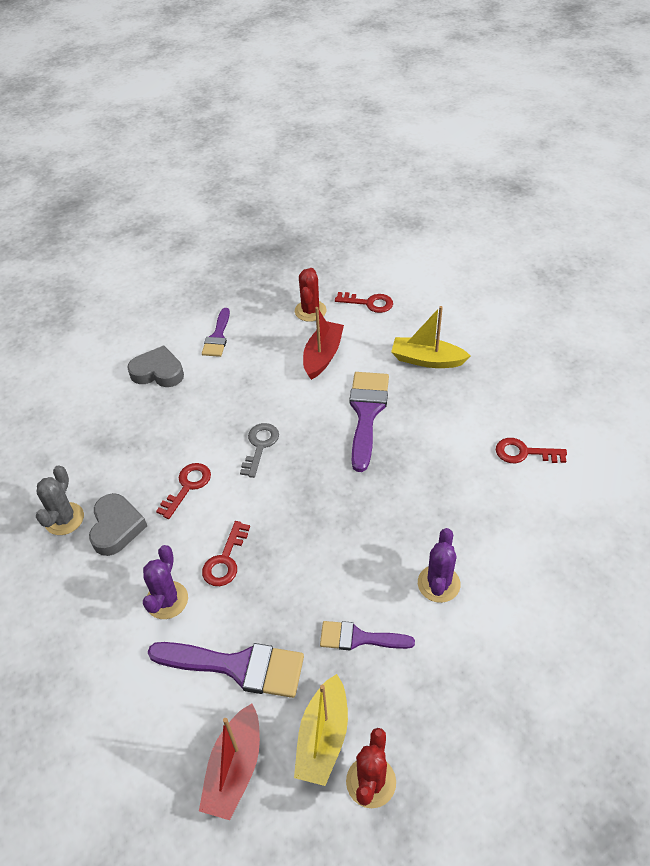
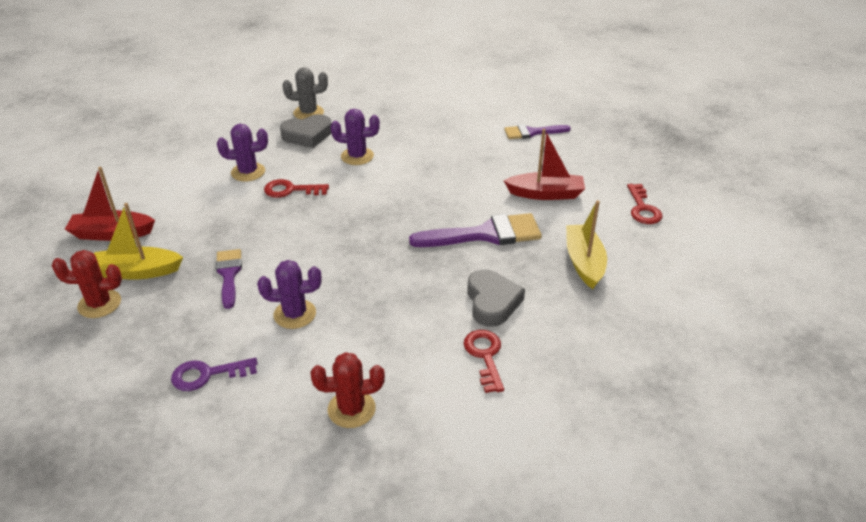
camera: 70 degrees right, 10 degrees down
(158, 372) = (472, 114): grey heart -> grey heart (492, 302)
(187, 486) = (357, 156): red key -> purple cactus
(237, 666) = (195, 217): purple brush -> none
(260, 446) = (415, 182): grey key -> none
(310, 311) = (603, 175): red cactus -> red cactus (351, 409)
(508, 670) = (207, 374): none -> purple key

